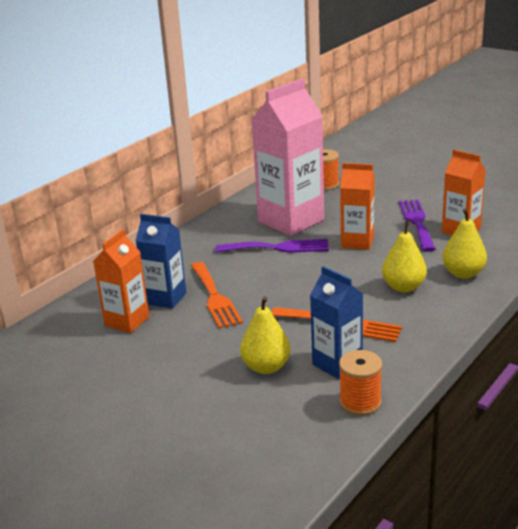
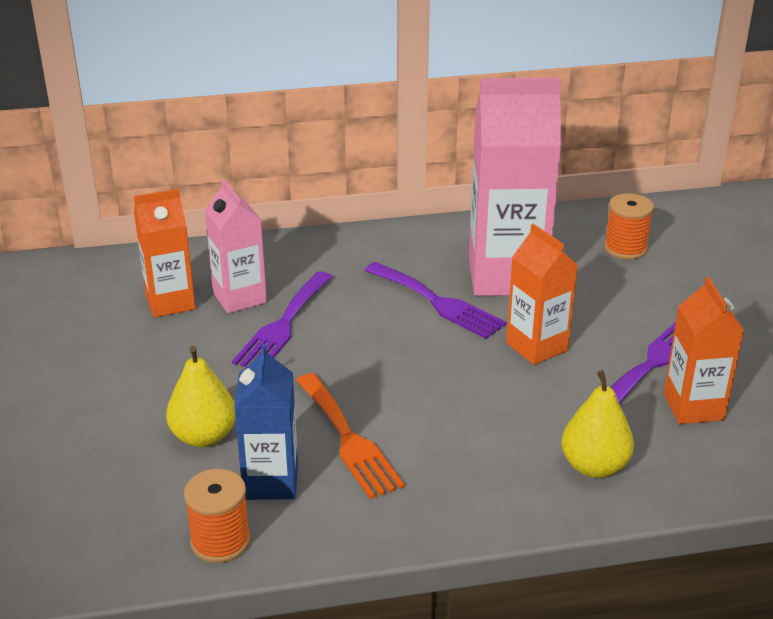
camera: 40 degrees right, 5 degrees up
(165, 298) = (239, 297): blue carton -> pink carton
(215, 297) = (283, 325): orange fork -> purple fork
(403, 287) = (492, 438): yellow pear -> none

